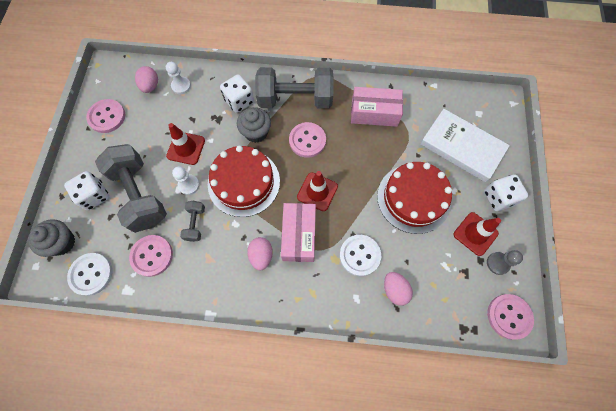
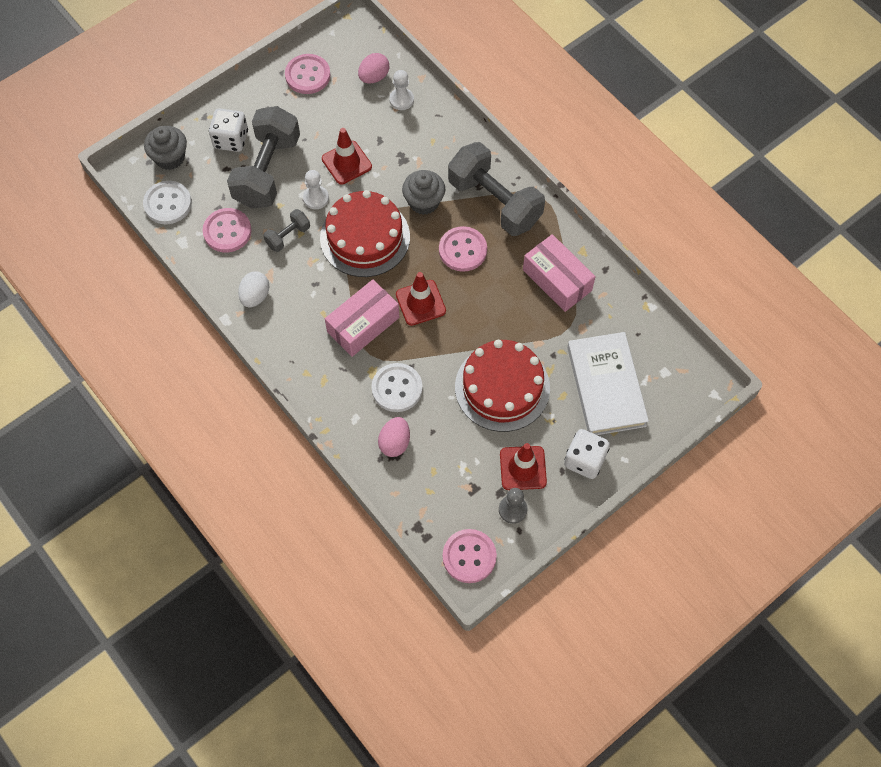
camera: 45 degrees right, 5 degrees down
(214, 281) = (255, 296): none -> white egg
(239, 101) = (440, 159): white dice -> none
(261, 255) = (314, 312): pink egg -> none

